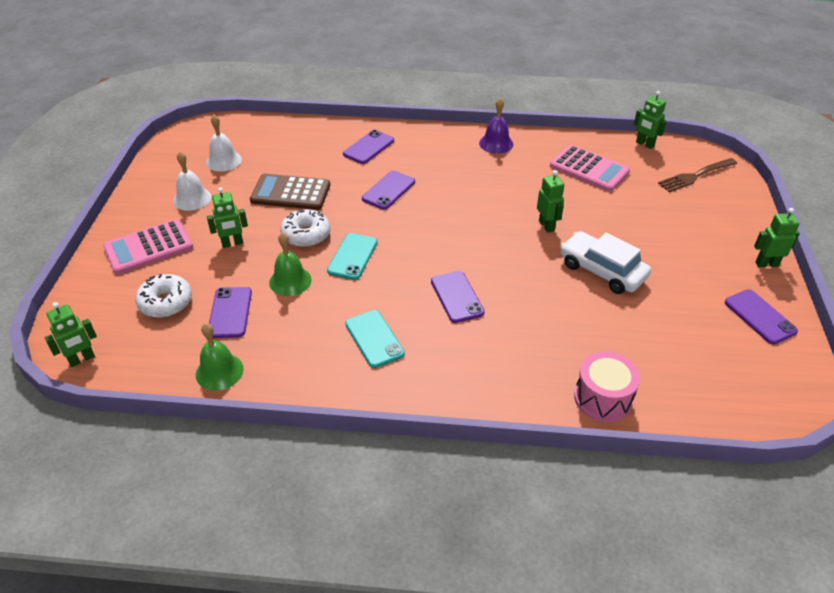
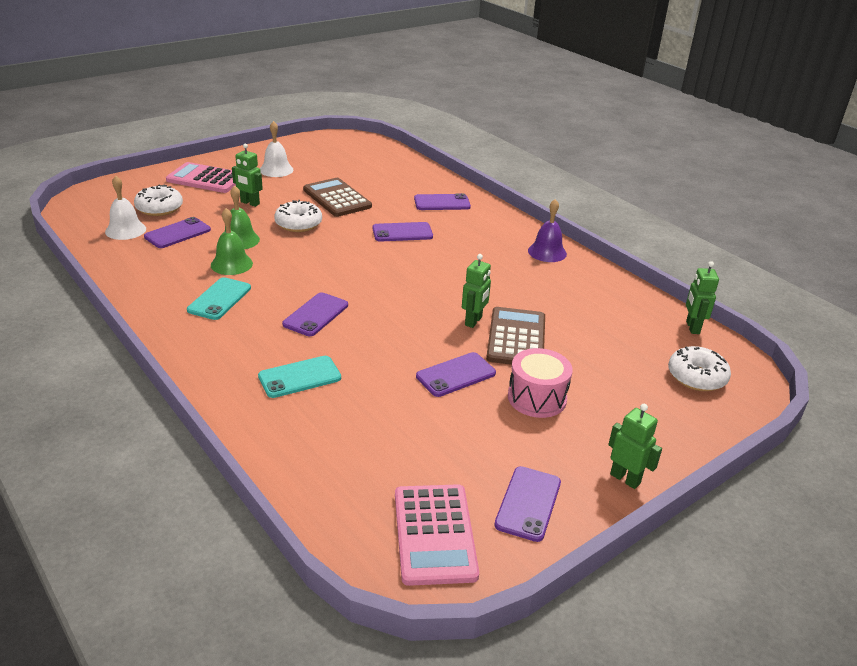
camera: 45 degrees right, 10 degrees down
(82, 359) = (75, 207): green robot -> none
(219, 371) = (115, 255): green bell -> green bell (231, 264)
(224, 161) = (334, 161): white bell -> white bell (125, 230)
(352, 256) = (300, 251): turquoise phone -> turquoise phone (299, 377)
(586, 219) = (516, 338): none -> brown calculator
(589, 169) = (595, 311): pink calculator -> pink calculator (434, 534)
(602, 270) = (455, 375): white car -> purple phone
(602, 398) = (280, 440): pink drum -> pink drum (537, 398)
(695, 176) = (696, 377): brown fork -> white donut

